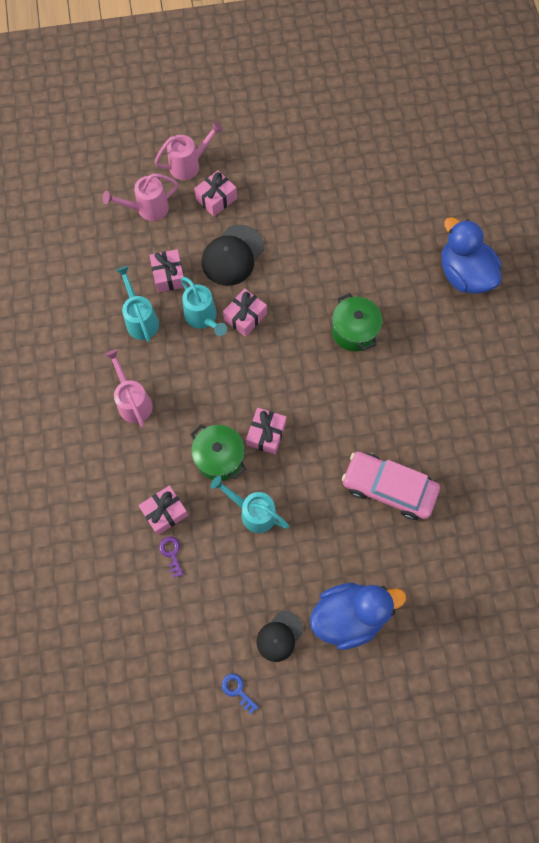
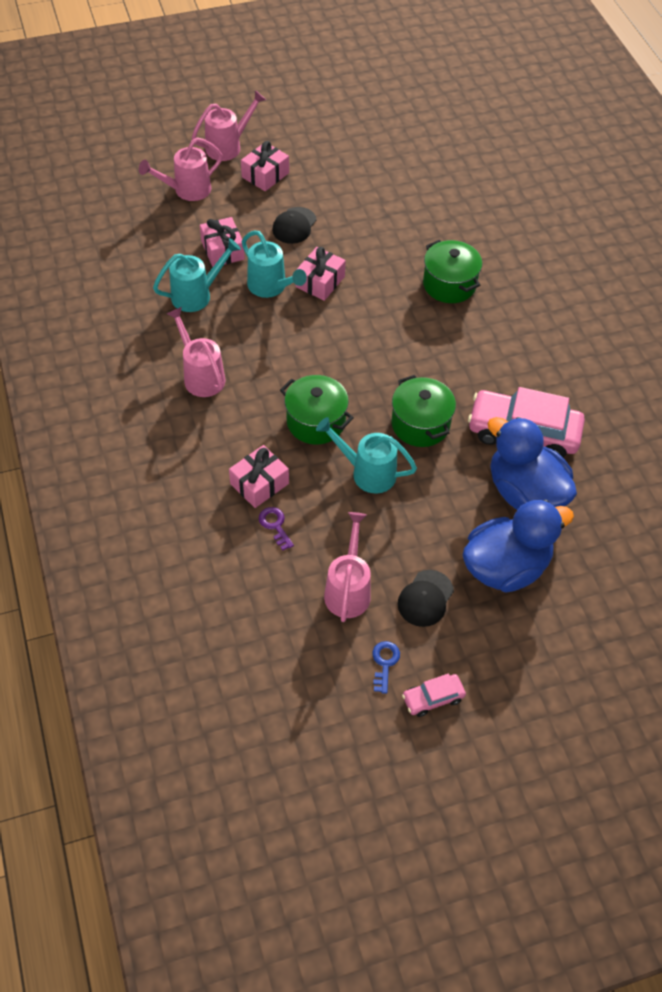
camera: 10 degrees left, 15 degrees down
(141, 320) = (197, 295): turquoise watering can -> turquoise watering can turned 90 degrees clockwise
(220, 620) = (348, 590): none -> pink watering can
(233, 255) = (294, 225): black cap -> black cap, size x0.63
(237, 690) = (384, 663): blue key -> blue key turned 60 degrees clockwise
(266, 434) = (367, 393): pink gift -> none
(269, 727) = (433, 698): none -> pink car
(304, 470) = (420, 424): none -> green pot
(464, 275) = (561, 222): blue duck -> blue duck (524, 492)

